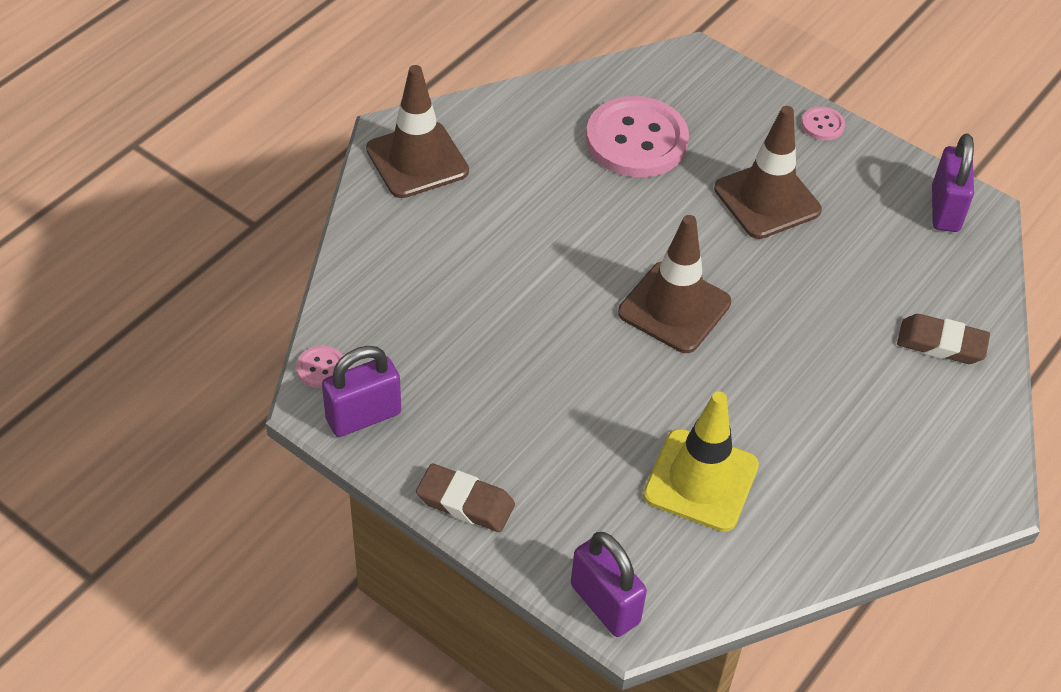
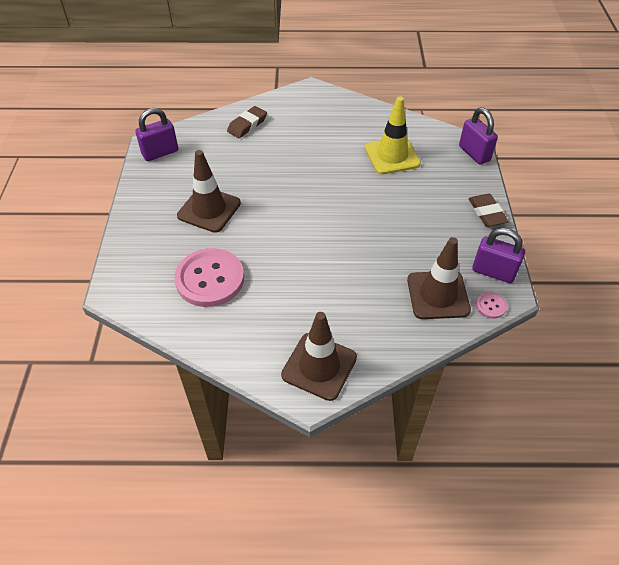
camera: 125 degrees left, 0 degrees up
(605, 604) = (474, 153): purple padlock -> purple padlock turned 45 degrees counterclockwise
(674, 308) = (312, 206): brown traffic cone -> brown traffic cone (438, 295)
(822, 125) = (132, 215): pink button -> none
(941, 343) = (247, 125): brown eraser -> brown eraser turned 60 degrees clockwise

